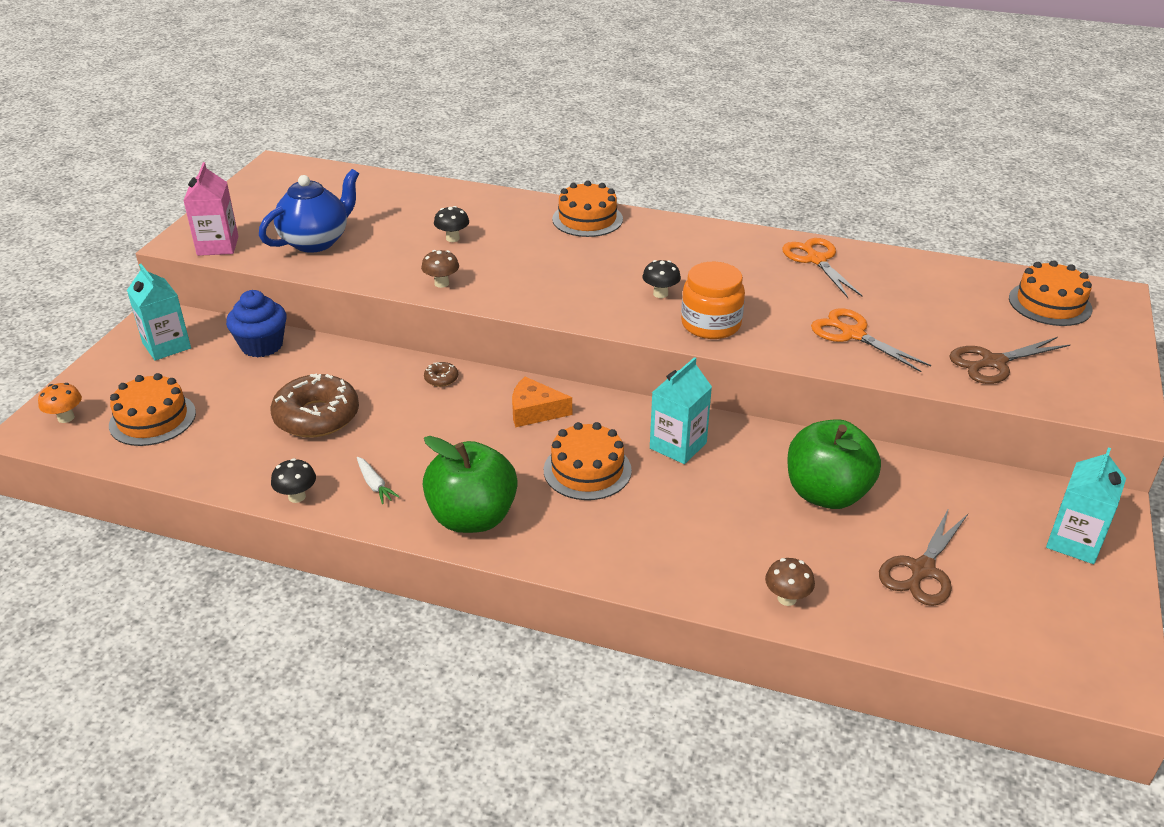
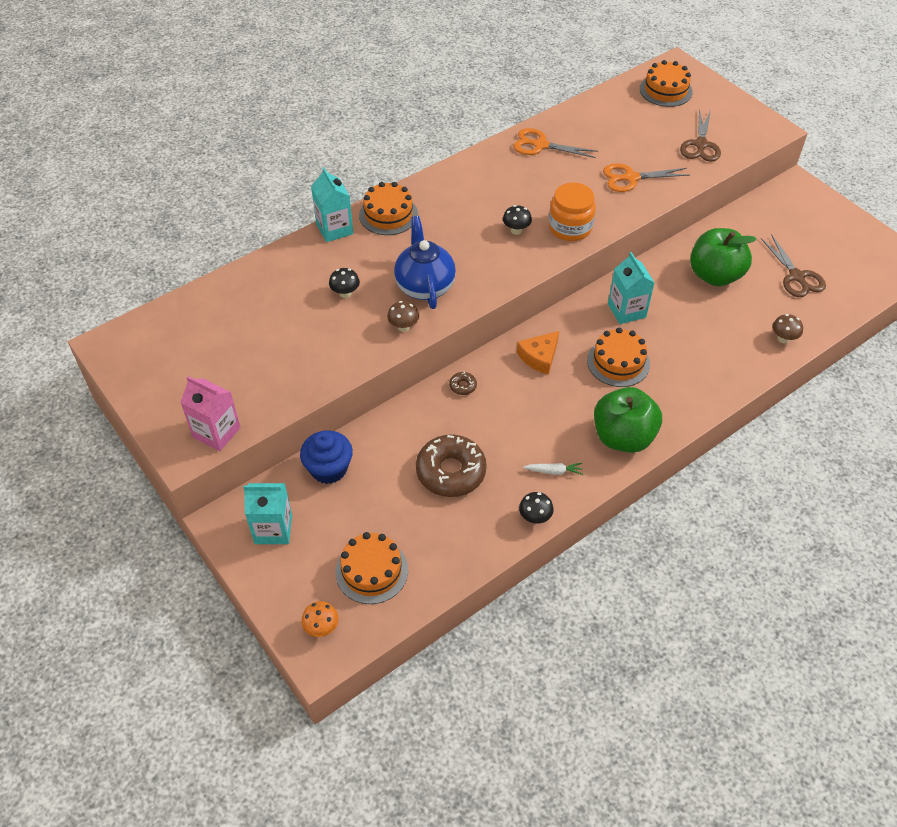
camera: 55 degrees left, 15 degrees up
(316, 241) = (271, 370): blue teapot -> blue teapot (424, 286)
(1074, 542) = (813, 212): turquoise carton -> turquoise carton (334, 229)

